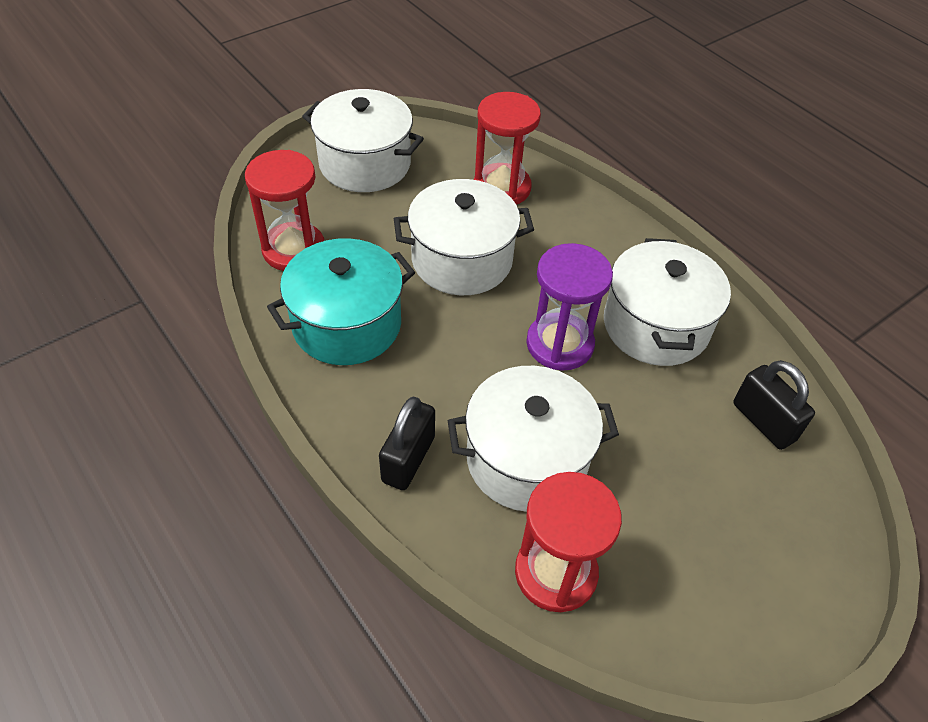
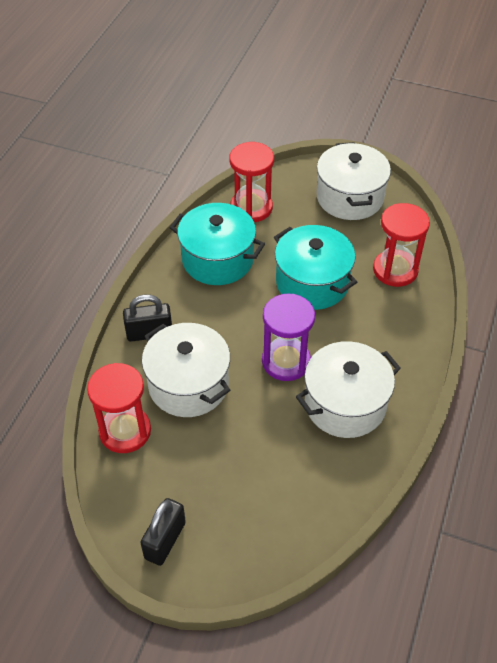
camera: 60 degrees right, 0 degrees up
(462, 260) = (312, 282): white pot -> turquoise pot
(763, 422) = (311, 495): black padlock -> black padlock (165, 540)

